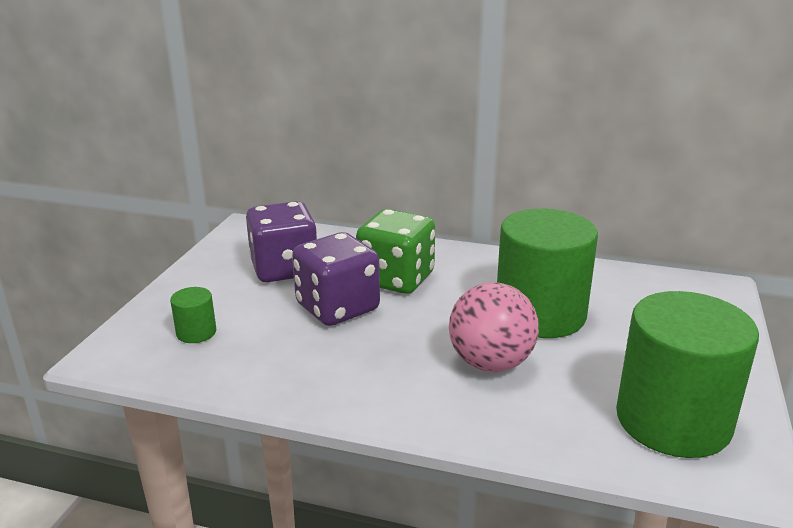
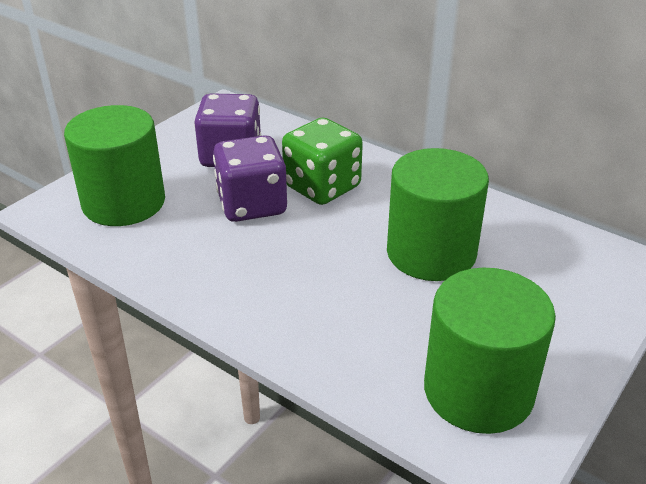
camera: 20 degrees right, 10 degrees up
(196, 332) = (124, 203): green cylinder -> green cylinder, size x2.37
(491, 363) = (350, 291): pink ball -> none

